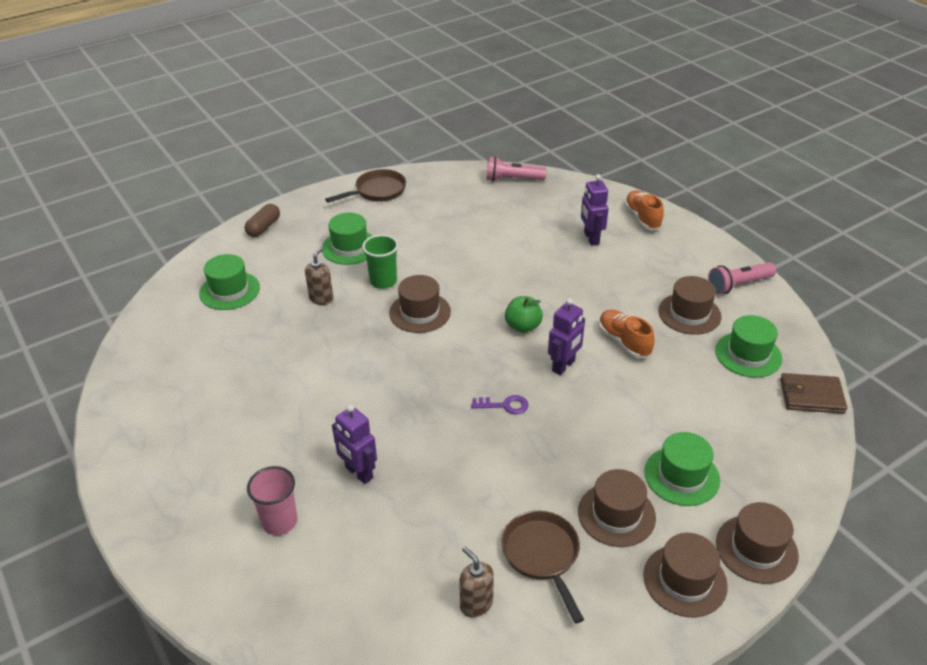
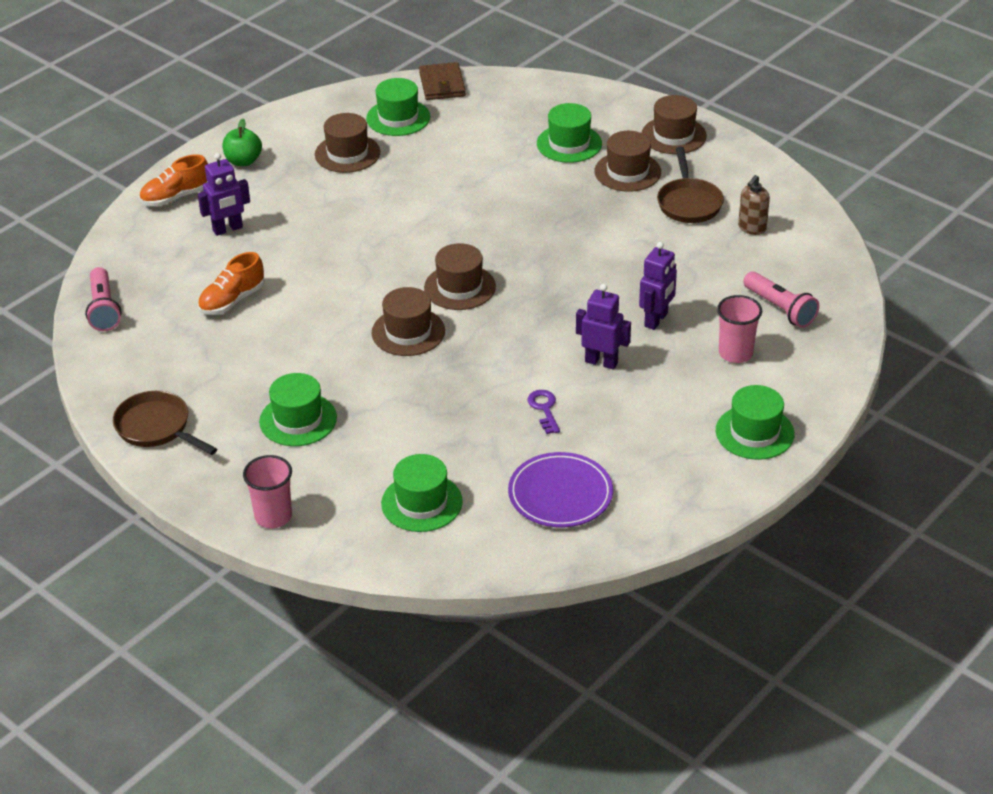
camera: 105 degrees left, 0 degrees up
(168, 502) = (754, 432): none -> green hat
(187, 360) = (560, 494): none -> purple plate
(263, 227) = (273, 516): brown capsule -> pink cup
(321, 298) = (410, 416): brown soap dispenser -> none
(383, 281) = (360, 373): green cup -> none
(504, 405) = (528, 248): purple key -> purple key (544, 409)
(523, 326) = (406, 255): green apple -> green apple (243, 161)
(542, 555) = (689, 203): brown pan -> brown pan turned 60 degrees counterclockwise
(564, 366) = (457, 221): purple robot -> purple robot (601, 362)
(624, 342) = (406, 189): orange shoe -> orange shoe (232, 300)
(738, 285) = (289, 127): pink flashlight -> pink flashlight (780, 309)
(756, 549) = (626, 106): brown hat -> brown hat (459, 287)

